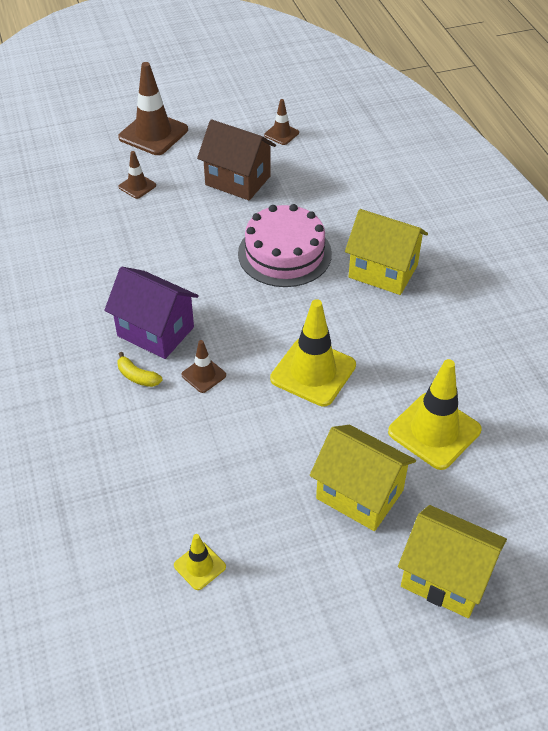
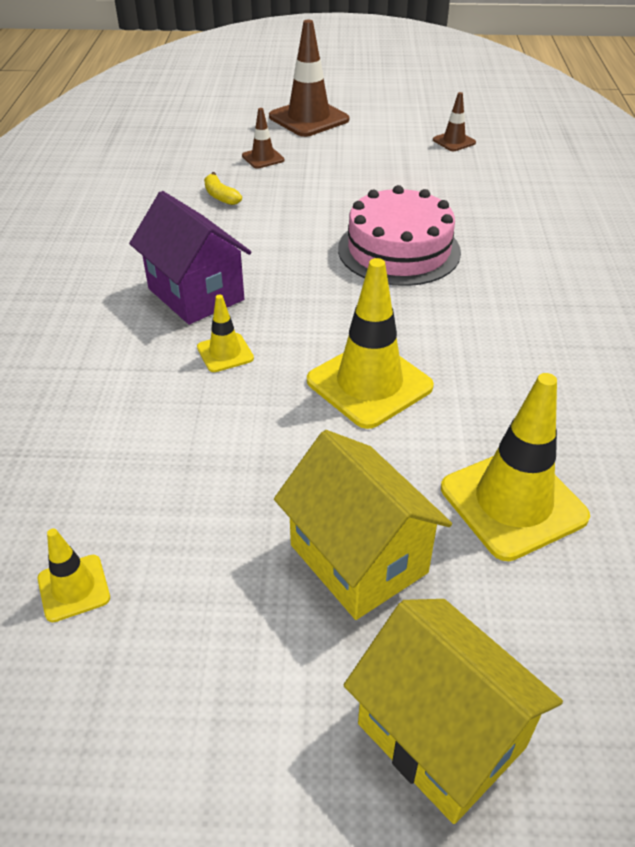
camera: 20 degrees right, 5 degrees down
(137, 376) = (144, 335): yellow banana -> yellow banana (220, 196)
(203, 375) = (225, 353): brown traffic cone -> yellow traffic cone
(238, 180) = (380, 173): brown house -> none
(383, 271) = (519, 293): yellow house -> none

